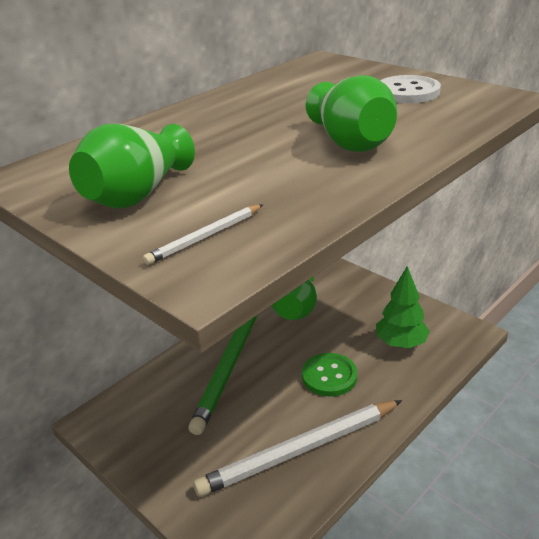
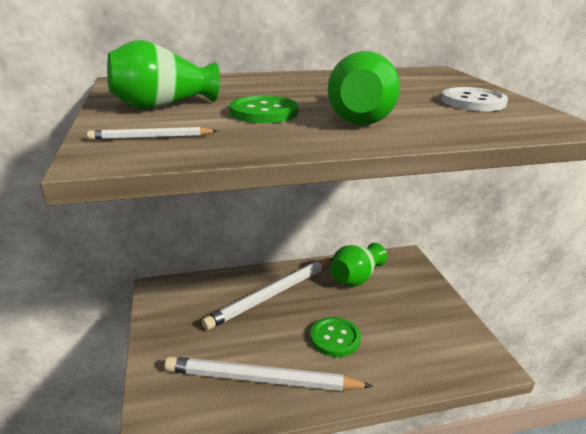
camera: 30 degrees right, 5 degrees down
(230, 364) = (272, 294): green pencil -> white pencil
(255, 166) = (264, 112): none -> green button
(401, 343) = (417, 343): green tree -> none

